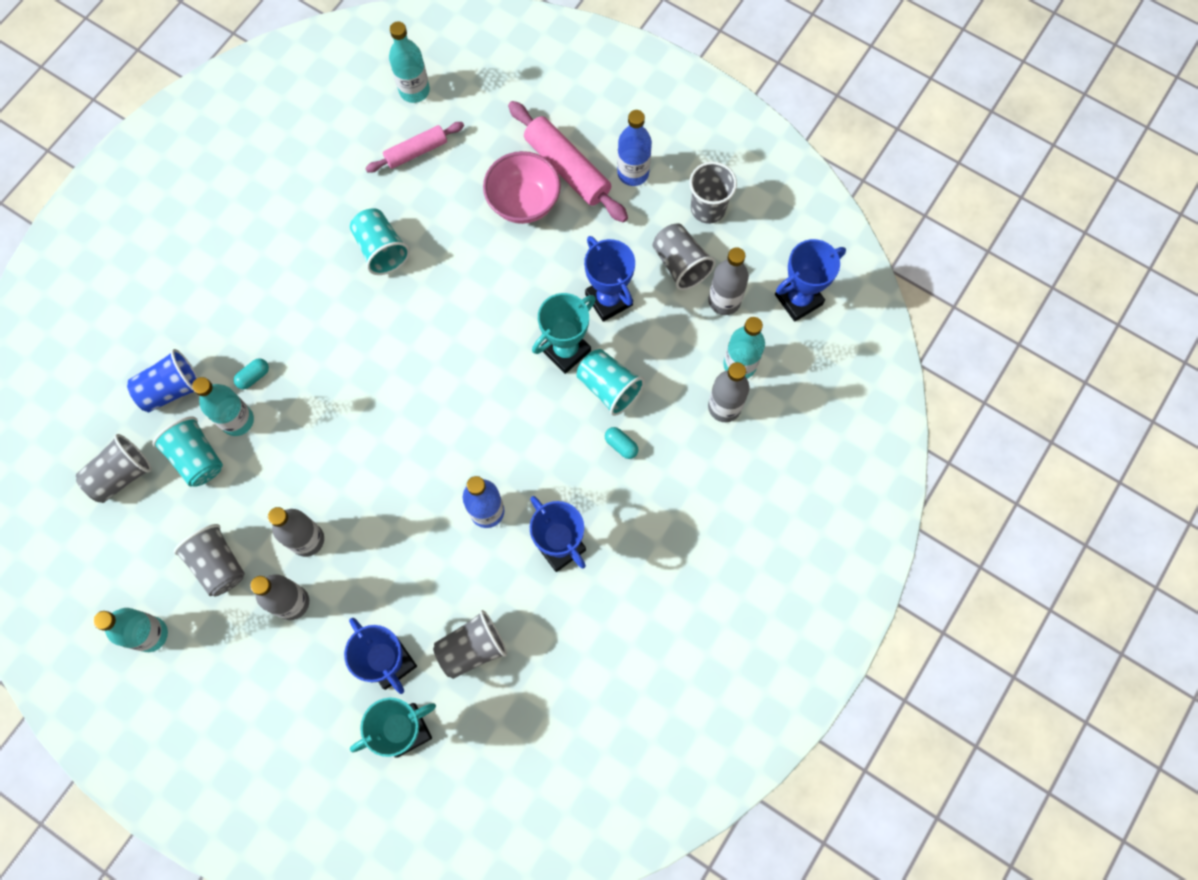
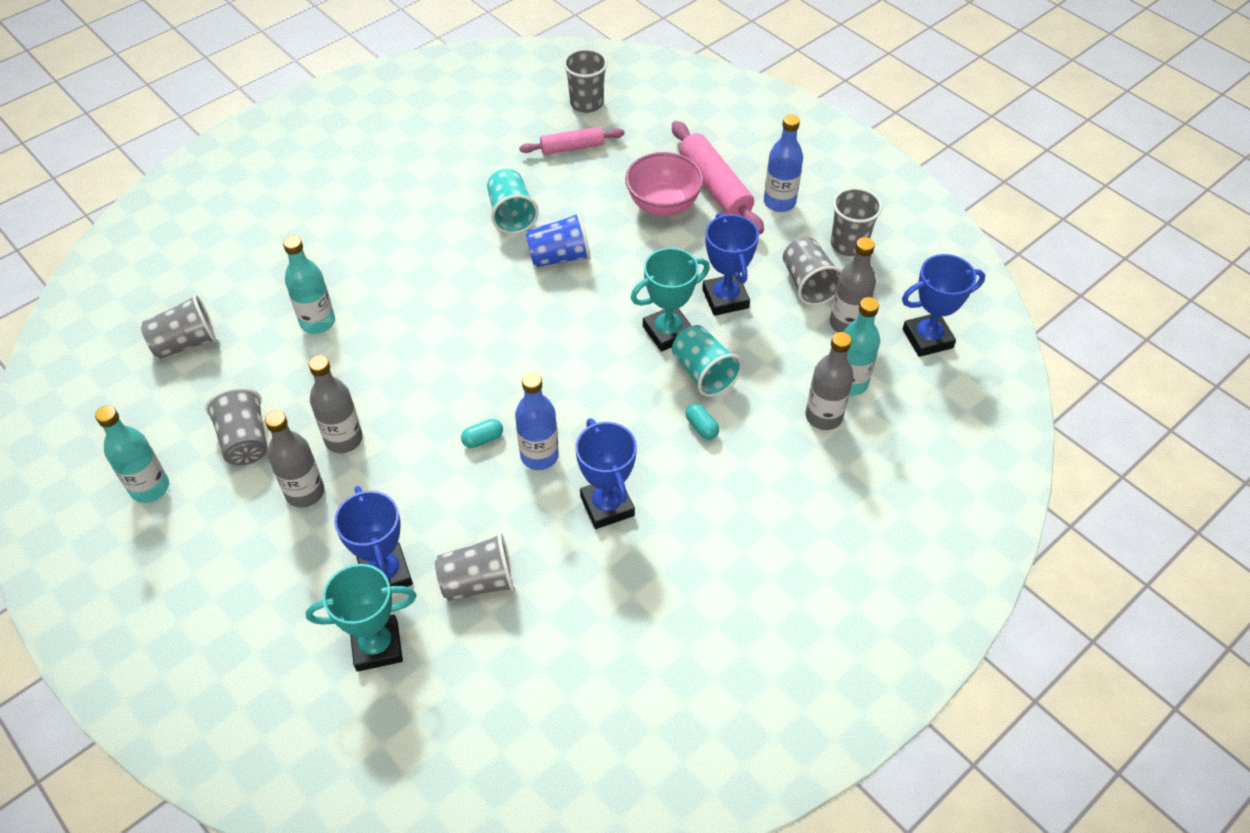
camera: 15 degrees right, 20 degrees down
(171, 389) = (266, 284): blue cup -> blue cup (559, 257)
(197, 458) = (265, 344): turquoise cup -> none
(253, 377) = (348, 290): turquoise capsule -> turquoise capsule (483, 439)
(414, 90) = (586, 103): turquoise bottle -> grey cup

